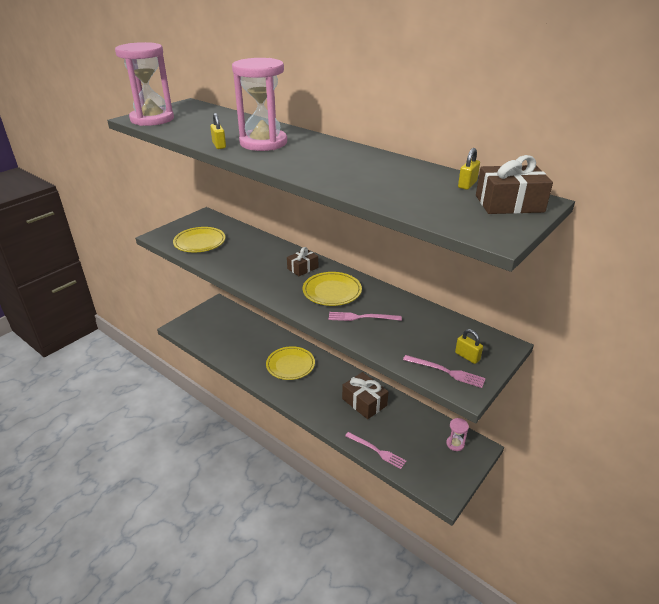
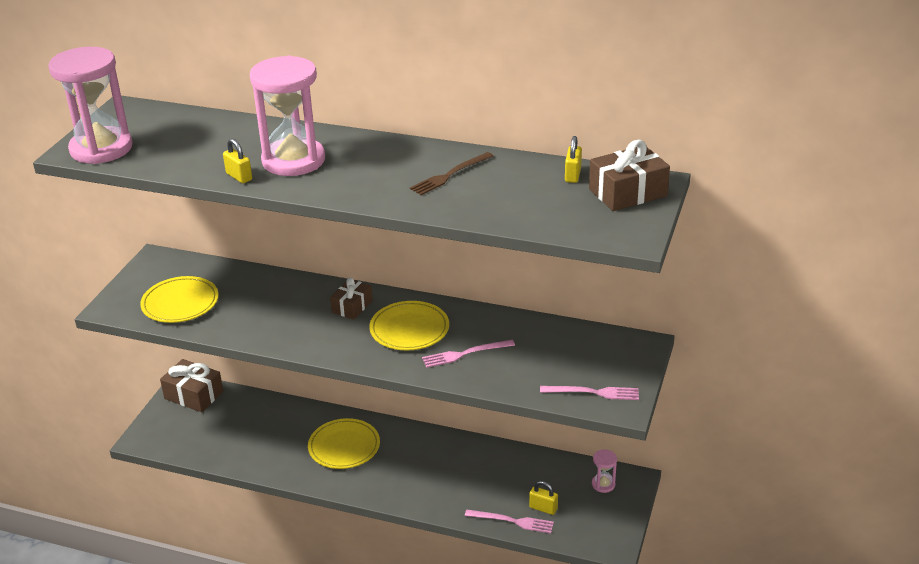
camera: 20 degrees left, 0 degrees up
(364, 402) = (469, 467): brown gift -> brown gift (194, 395)
(367, 168) = (450, 175): none -> brown fork
(467, 356) = (608, 369): yellow padlock -> yellow padlock (543, 508)

